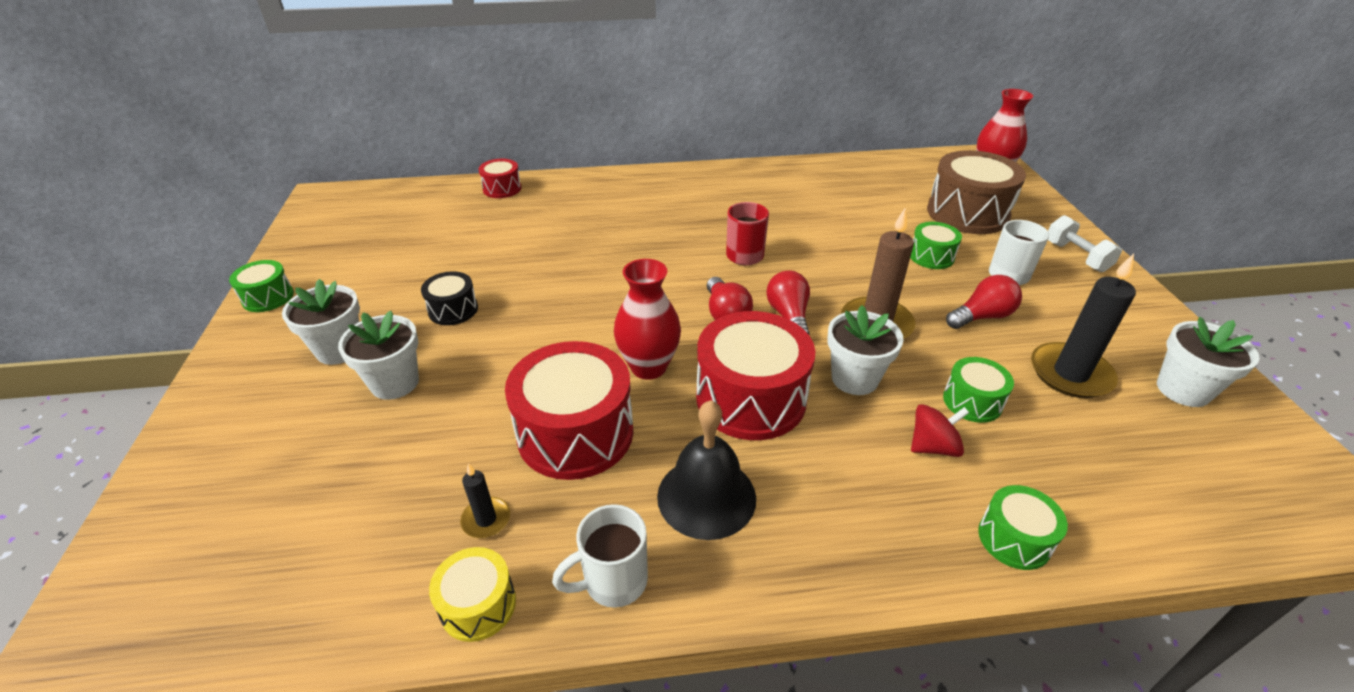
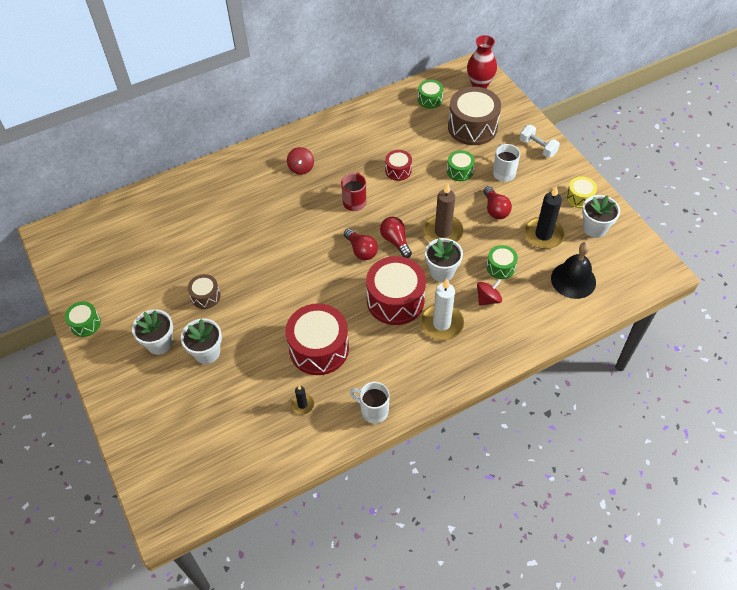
camera: 20 degrees left, 15 degrees up
(453, 310) = (205, 296): black drum -> brown drum
(478, 605) = (322, 440): yellow drum -> yellow drum (579, 198)
(502, 189) = (170, 190): red drum -> red drum (398, 170)
(613, 581) = (373, 410): white mug -> white mug turned 75 degrees clockwise
(648, 367) = (336, 298): red vase -> none
(688, 204) = (301, 168): none -> red spinning top
(706, 496) = (395, 359): black bell -> black bell (573, 280)
(824, 461) = (441, 323): none -> white candle
(982, 316) = (495, 209): red light bulb -> red light bulb turned 120 degrees clockwise
(1014, 539) = (530, 334): green drum -> green drum (430, 99)

